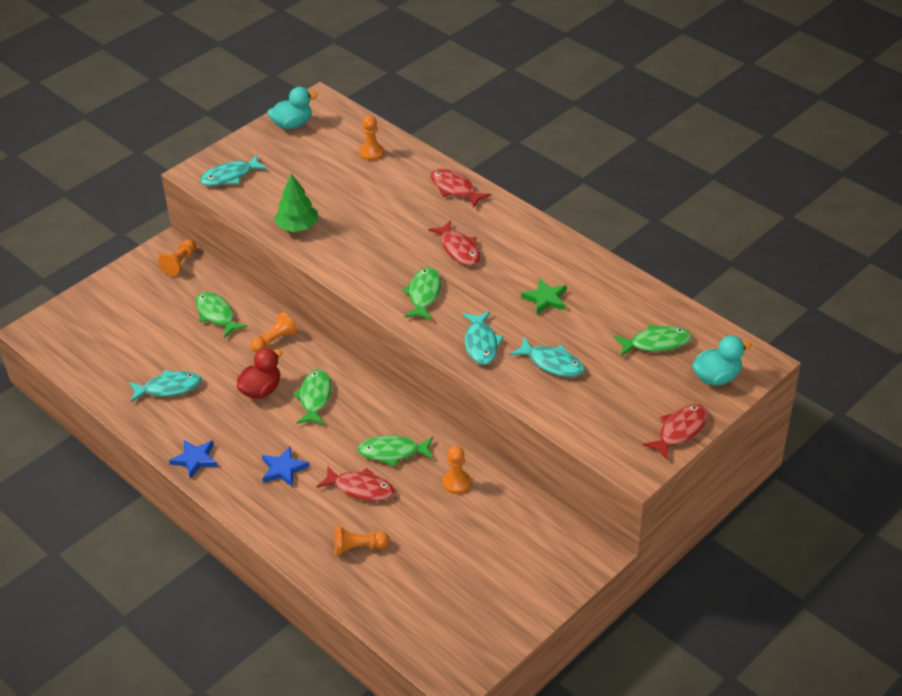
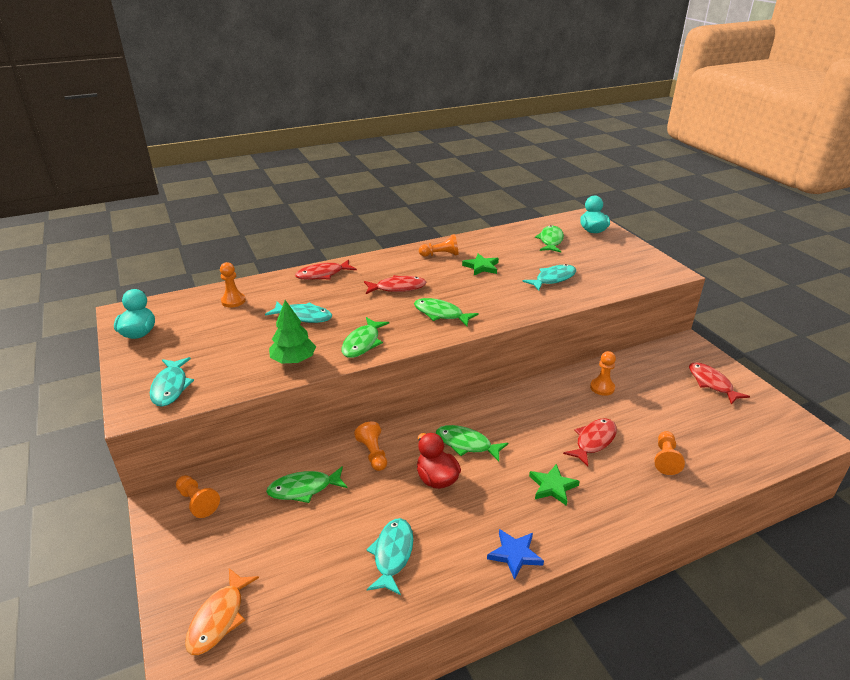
camera: 70 degrees left, 10 degrees down
(85, 320) = (219, 618): none -> orange fish
(283, 469) = (552, 486): blue star -> green star
(392, 452) = (555, 413): green fish -> green fish (362, 343)
(481, 344) = (516, 301): turquoise fish -> turquoise fish (303, 316)
(555, 259) = (440, 255): none -> orange pawn
(680, 431) = (639, 251): red fish -> red fish (711, 383)

